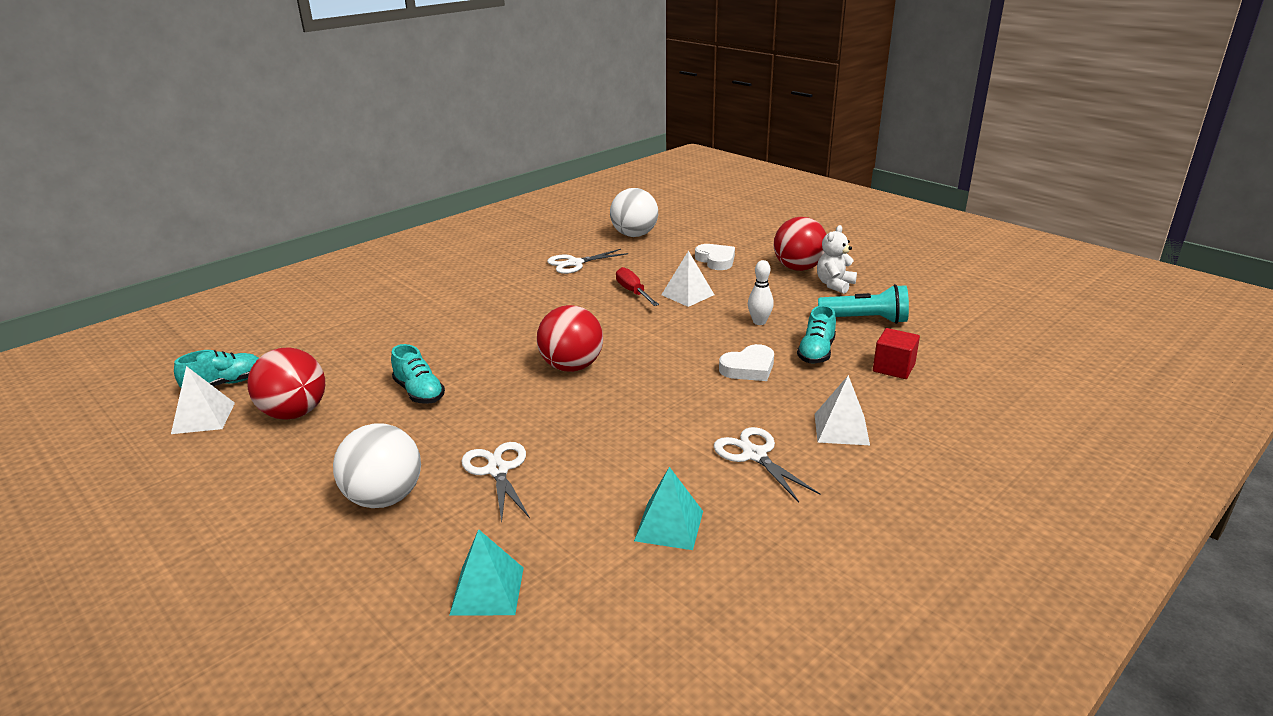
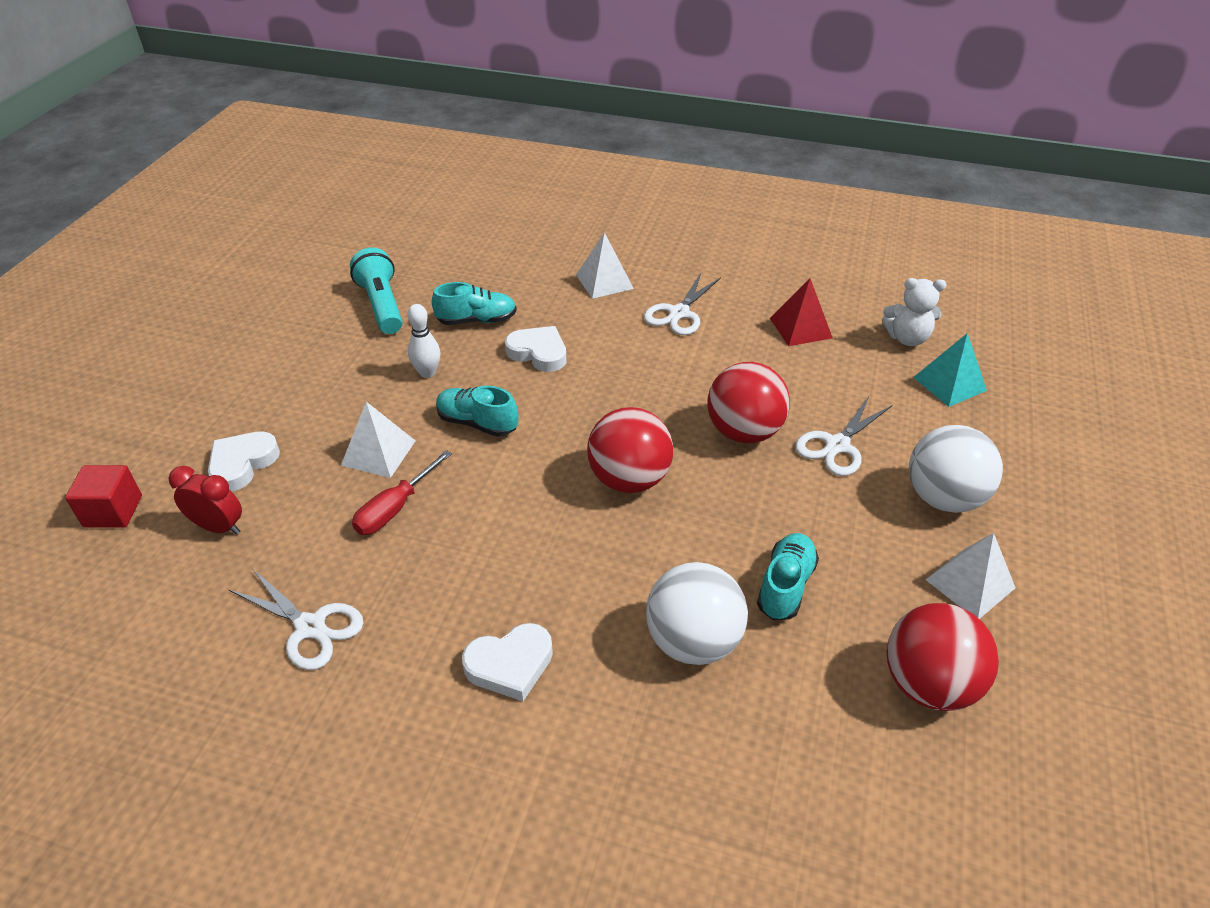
camera: 120 degrees left, 15 degrees up
(203, 418) = (1033, 787): white pyramid -> white pyramid (970, 584)
(225, 384) = (967, 845): turquoise shoe -> turquoise shoe (477, 423)
(489, 301) = (510, 664): none -> white heart
(634, 235) = (147, 603): white ball -> white ball (693, 641)
(669, 251) = (218, 527): none -> red clock
(669, 525) = (800, 328): turquoise pyramid -> red pyramid
(798, 268) = (247, 381): red ball -> red ball (744, 432)
(834, 285) = (293, 342): white teddy bear -> white teddy bear (907, 338)
(893, 368) = (479, 274): red cube -> red cube (113, 511)

